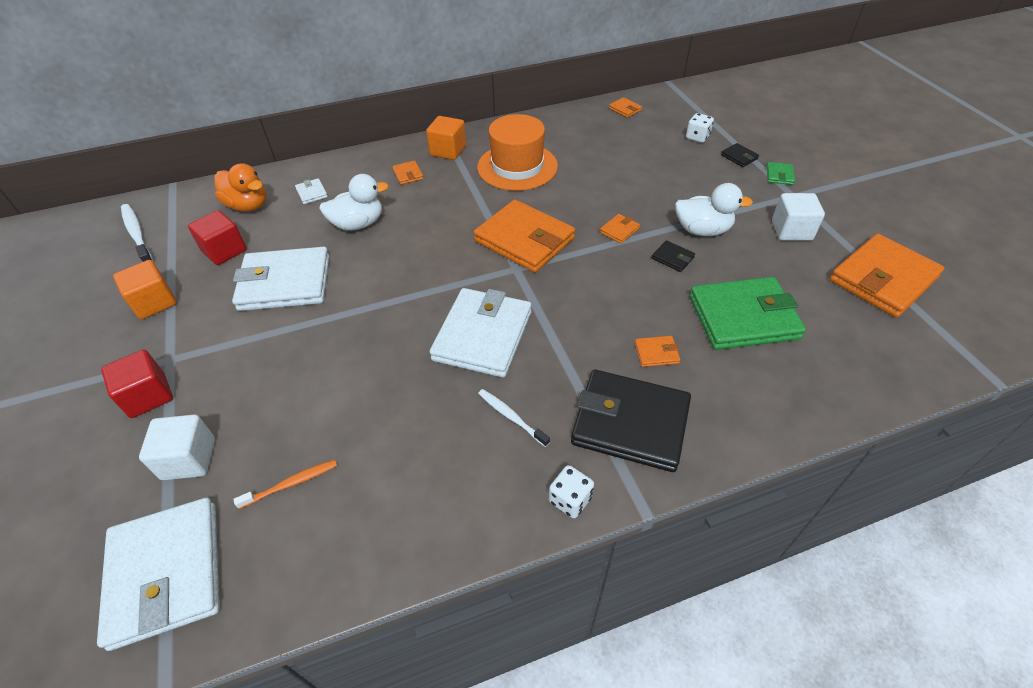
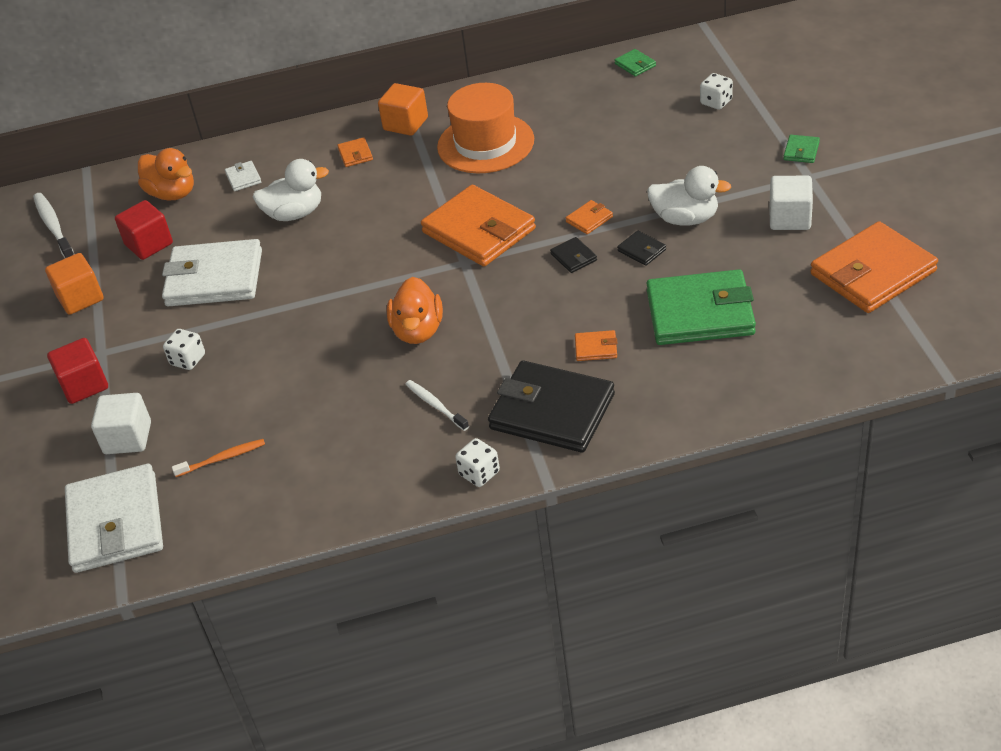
camera: 10 degrees right, 5 degrees down
(257, 367) = (188, 360): none -> white dice
(482, 335) = (418, 331): white wallet -> orange duck
(625, 109) = (635, 65): orange wallet -> green wallet
(739, 157) = (760, 128): black wallet -> black wallet (573, 257)

